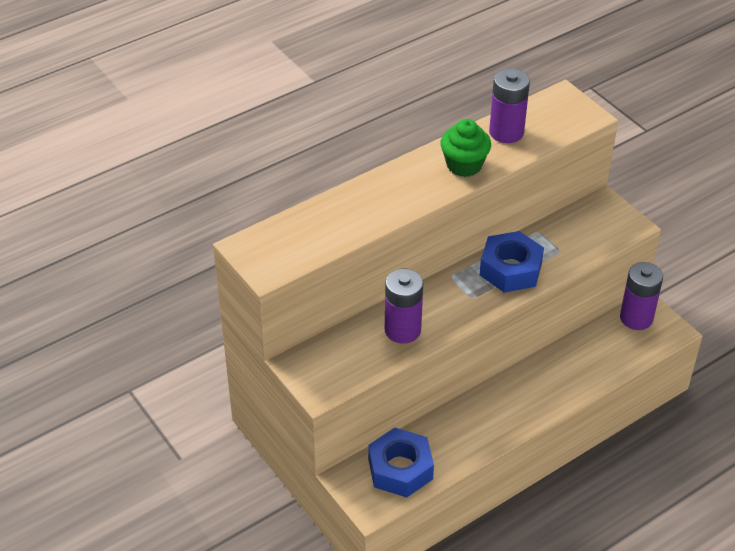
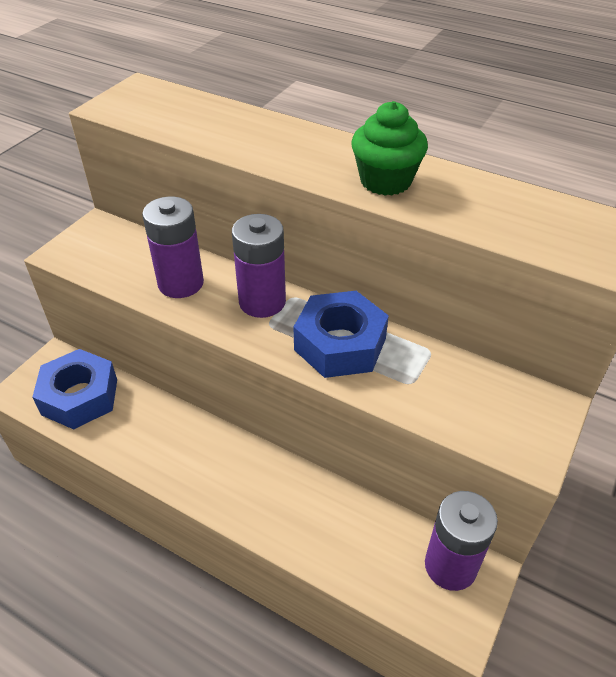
camera: 65 degrees right, 0 degrees up
(506, 132) = (486, 197): purple battery -> purple battery (262, 302)

